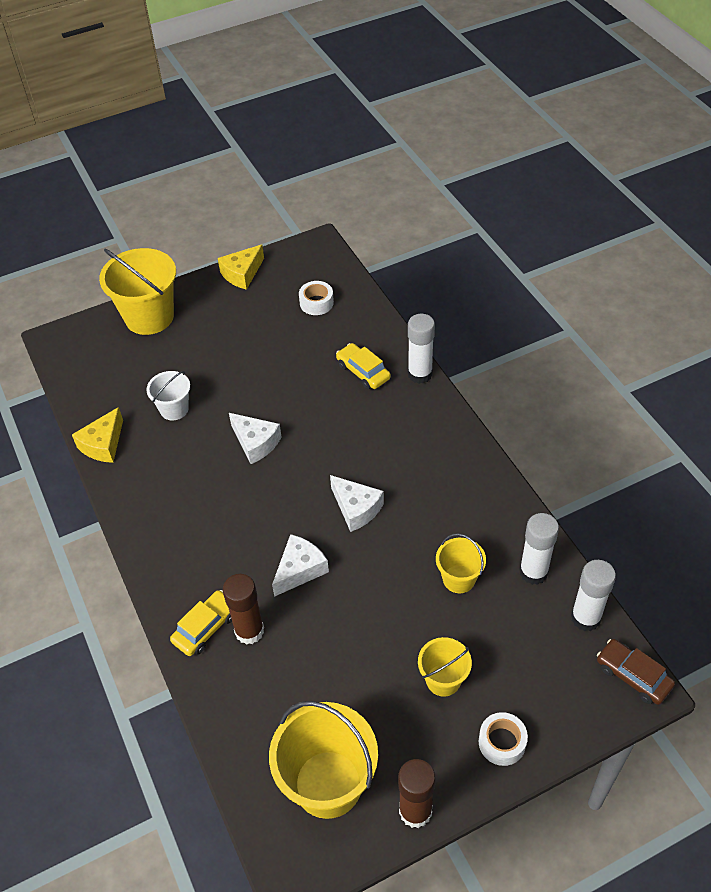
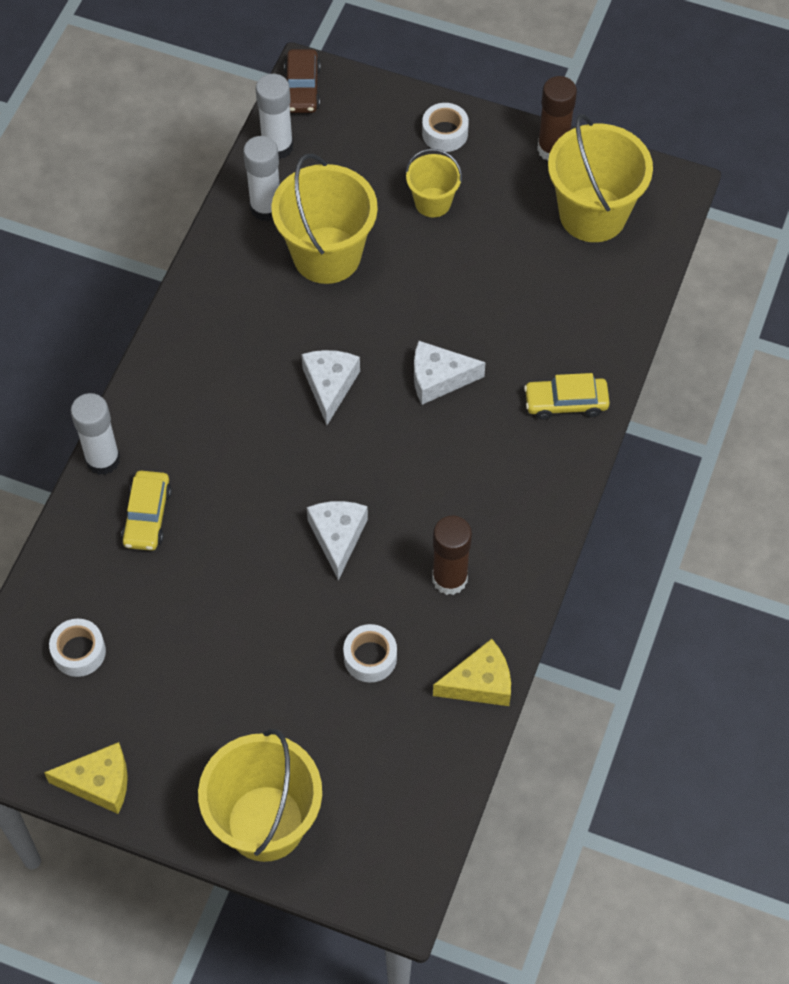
camera: 135 degrees left, 10 degrees up
(174, 409) = (370, 657): white bucket -> white tape
(249, 631) = (534, 367): brown glue stick -> brown glue stick (449, 579)
(459, 579) = (327, 255): yellow bucket -> yellow bucket, size x1.85

